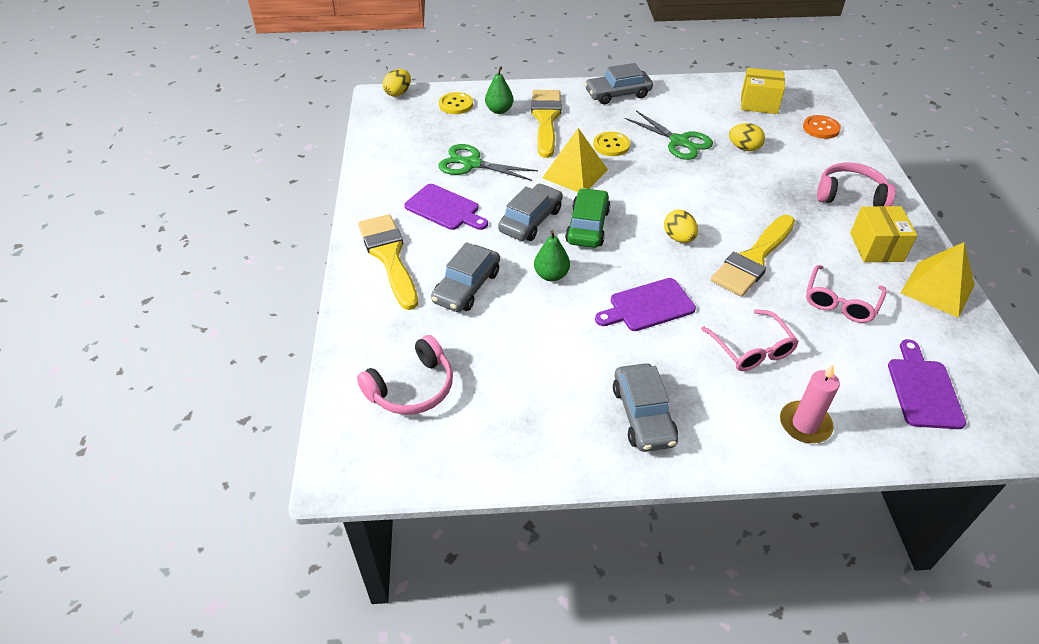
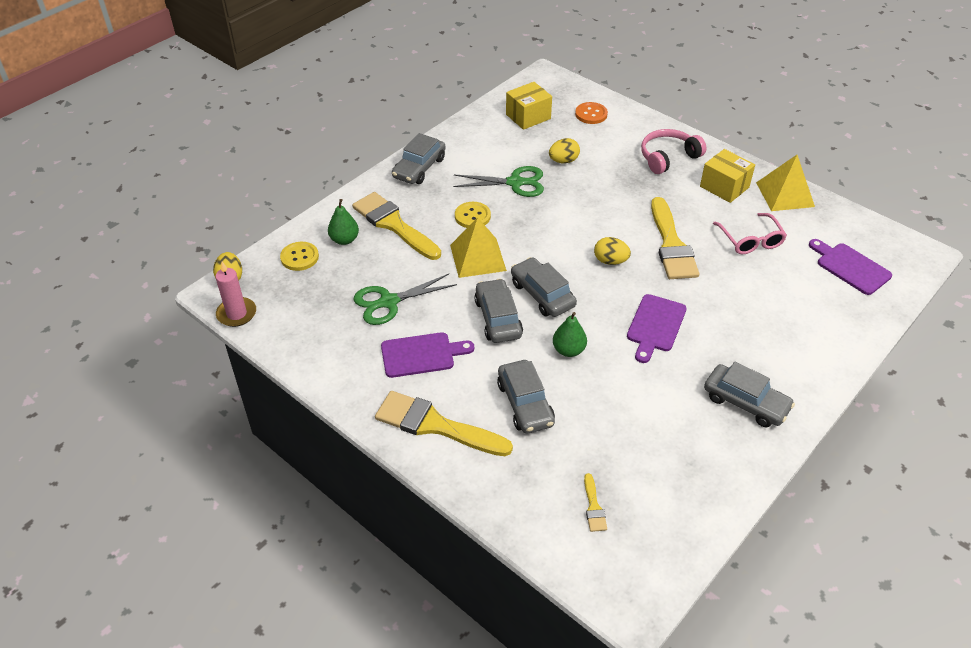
camera: 45 degrees left, 0 degrees up
(412, 388) = (593, 507): pink headphones -> yellow brush
(587, 226) = (542, 294): green car -> grey car
(752, 349) = (746, 309): pink glasses -> none
(805, 424) = (826, 336): pink candle -> pink candle (236, 314)

